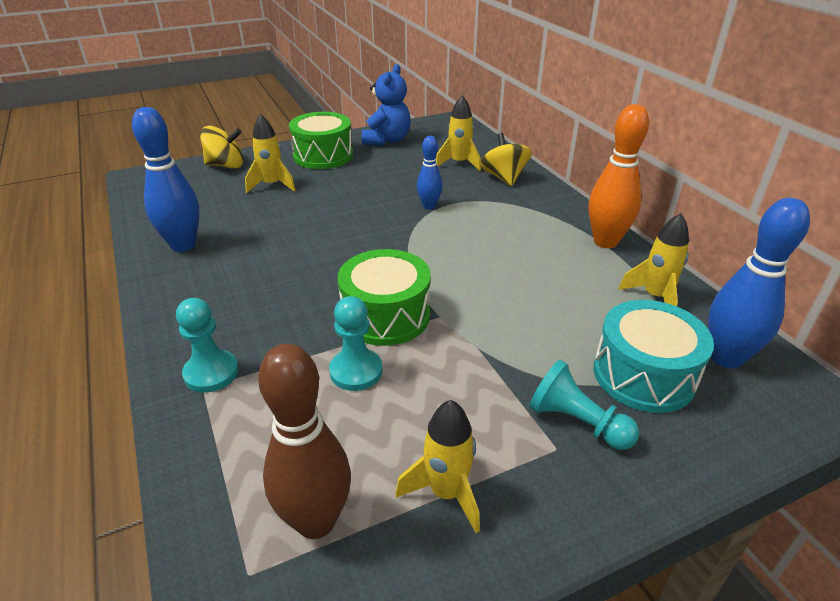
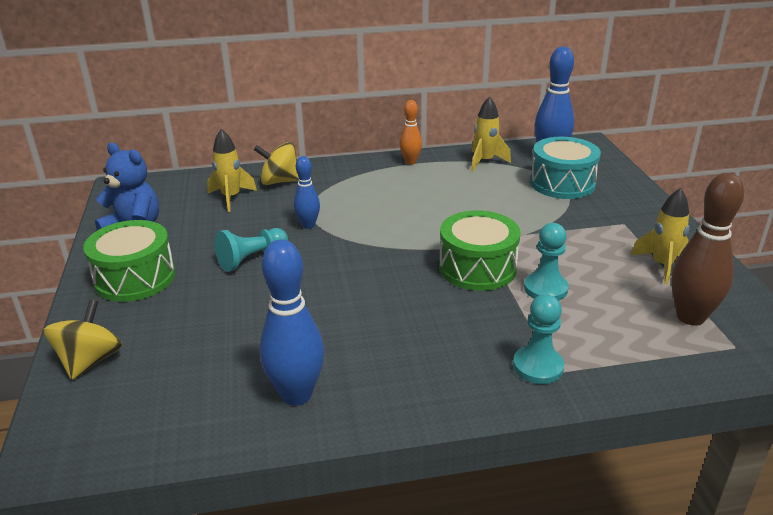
camera: 75 degrees left, 5 degrees down
(272, 185) = (186, 321): yellow rocket -> none
(577, 422) = (602, 212): turquoise pawn -> turquoise pawn (252, 259)
(605, 242) = (410, 162): orange bowling pin -> orange bowling pin, size x0.58

